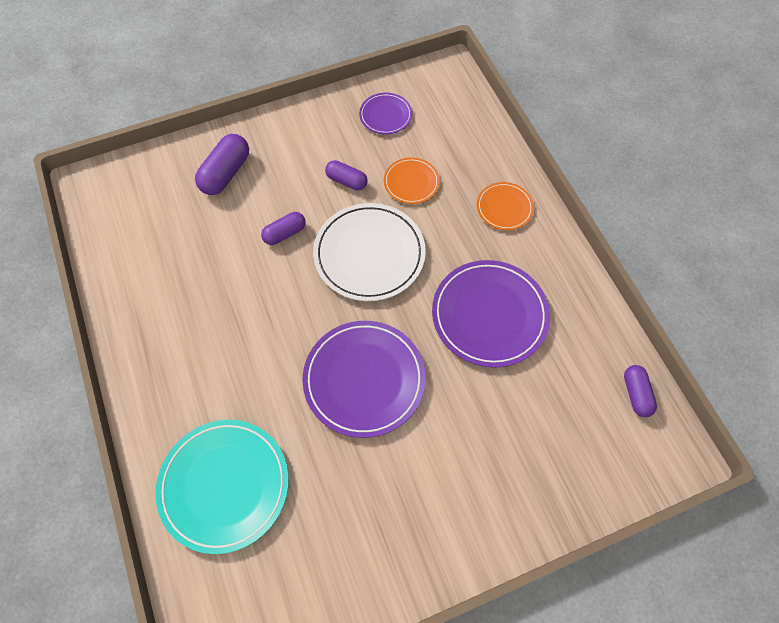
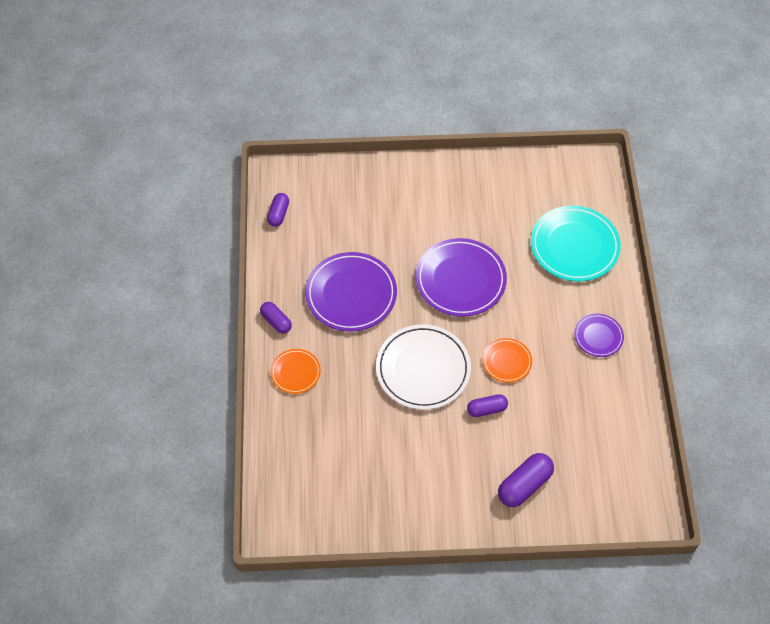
camera: 160 degrees left, 5 degrees down
(346, 181) = (418, 441): purple capsule -> purple capsule (276, 321)
(385, 115) = (357, 499): purple plate -> purple plate (598, 336)
(411, 182) = (362, 421): orange plate -> orange plate (506, 361)

